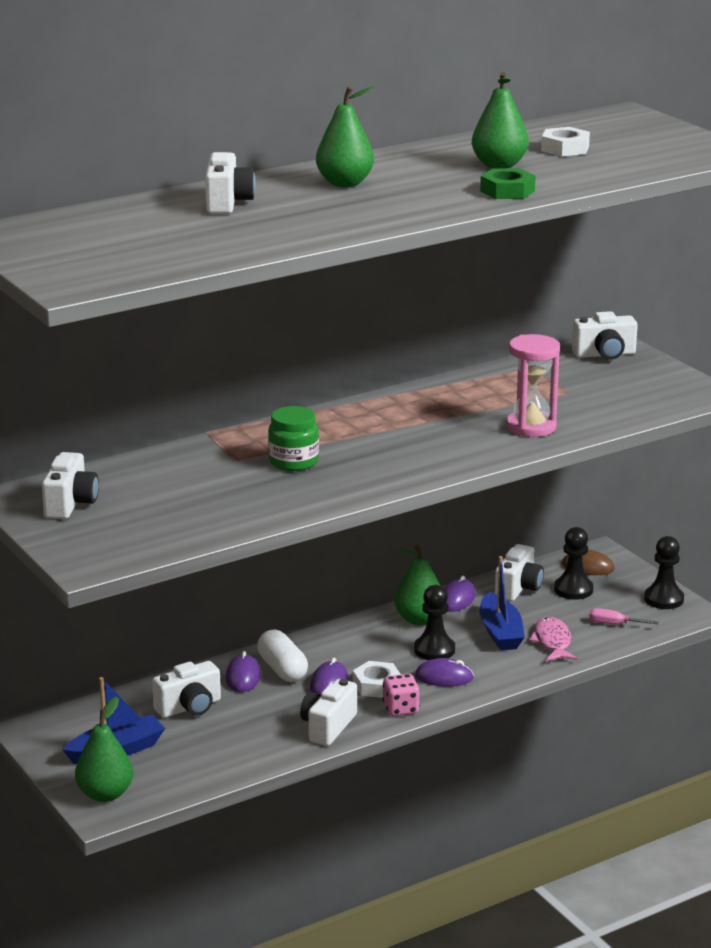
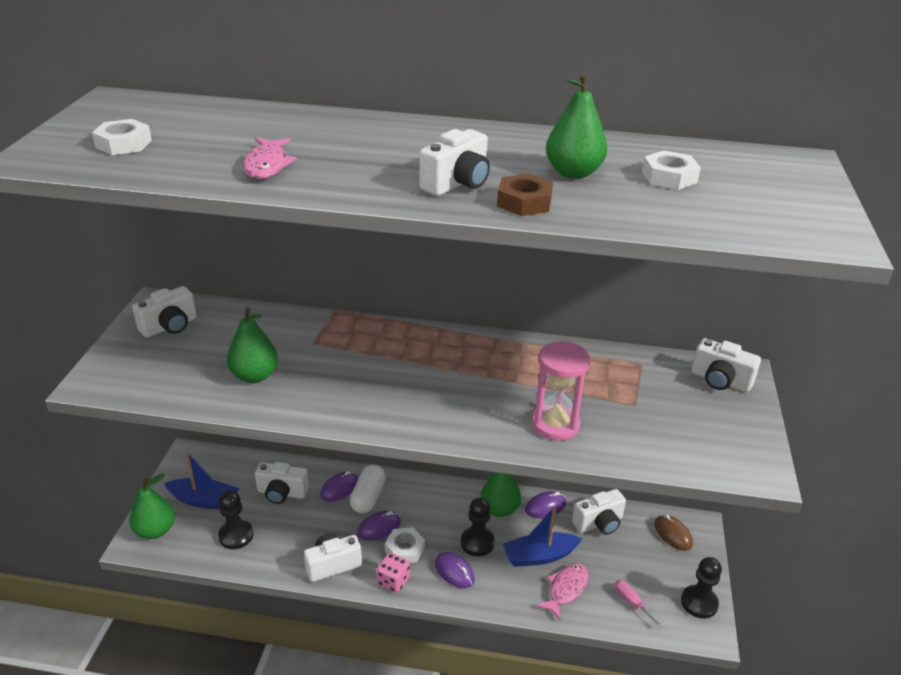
camera: 40 degrees right, 10 degrees up
(116, 253) = (123, 144): none -> white nut
(227, 203) = (295, 130): white camera -> white camera (457, 184)
(274, 229) = (267, 165): none -> pink fish
(293, 462) = (343, 365): green jar -> none
(345, 183) = (413, 144): green pear -> green pear (254, 376)
(500, 632) = (539, 556): blue boat -> blue boat turned 45 degrees clockwise
(507, 191) = (524, 202): green nut -> brown nut
(573, 589) = (637, 549): black pawn -> black pawn (236, 535)

